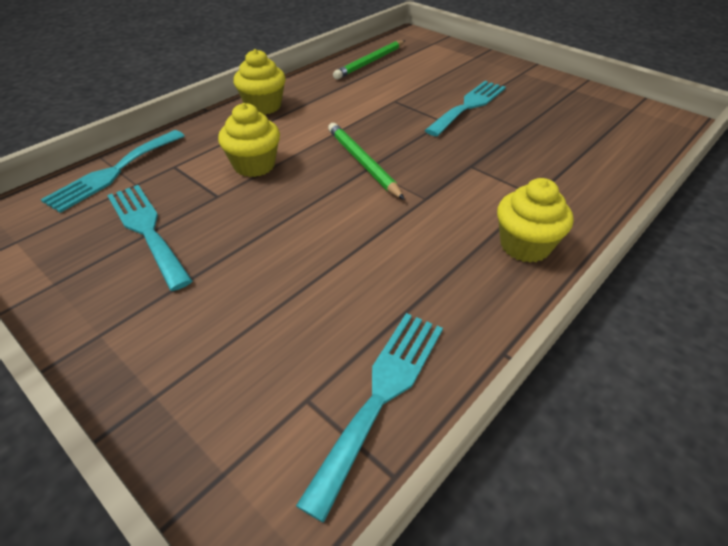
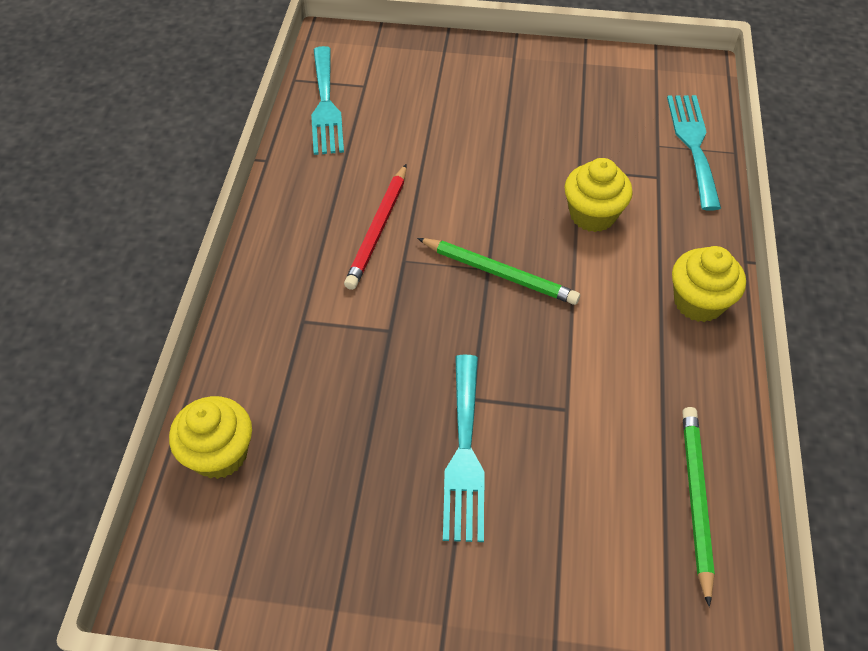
camera: 145 degrees right, 10 degrees up
(147, 230) = (585, 118): turquoise fork -> none
(429, 227) = (378, 229): none -> red pencil
(525, 245) = (287, 252): yellow cupcake -> yellow cupcake (220, 454)

